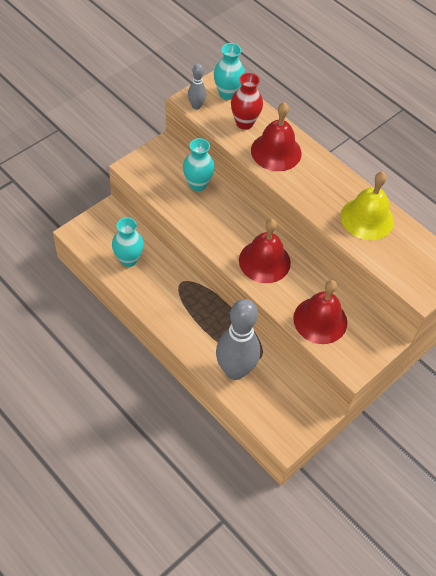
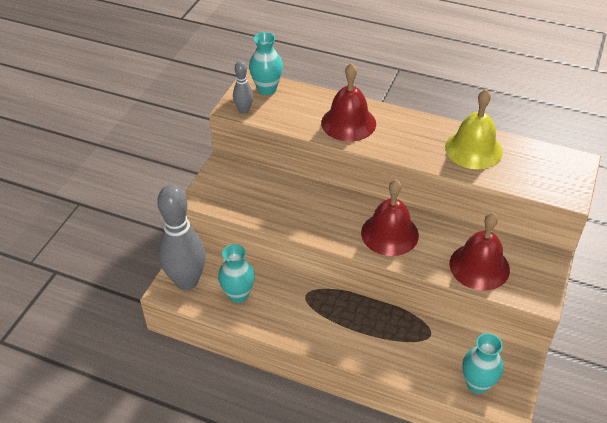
camera: 20 degrees left, 10 degrees down
(197, 184) = (277, 188): turquoise vase -> turquoise vase (477, 384)
(235, 370) = (414, 358): grey bowling pin -> grey bowling pin (187, 281)
(244, 123) = (301, 109): red vase -> none

